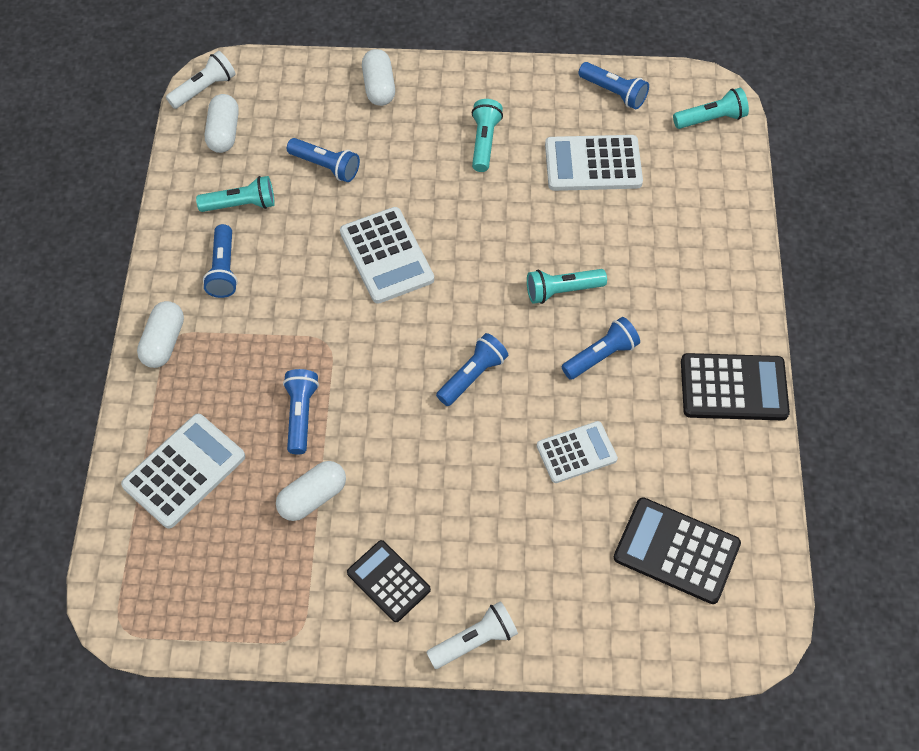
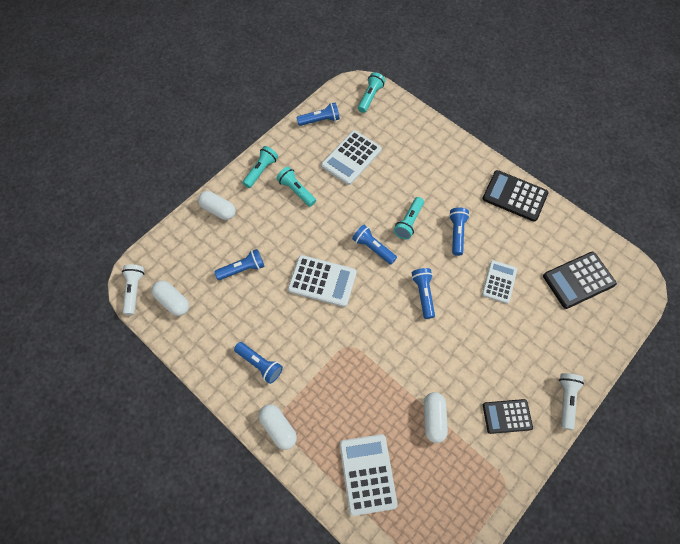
camera: 50 degrees left, 5 degrees up
(241, 204) = (227, 326): turquoise flashlight -> turquoise flashlight (261, 170)
(301, 414) = (381, 389): blue flashlight -> blue flashlight (373, 248)
(733, 388) = (514, 196): black calculator -> black calculator turned 105 degrees counterclockwise

